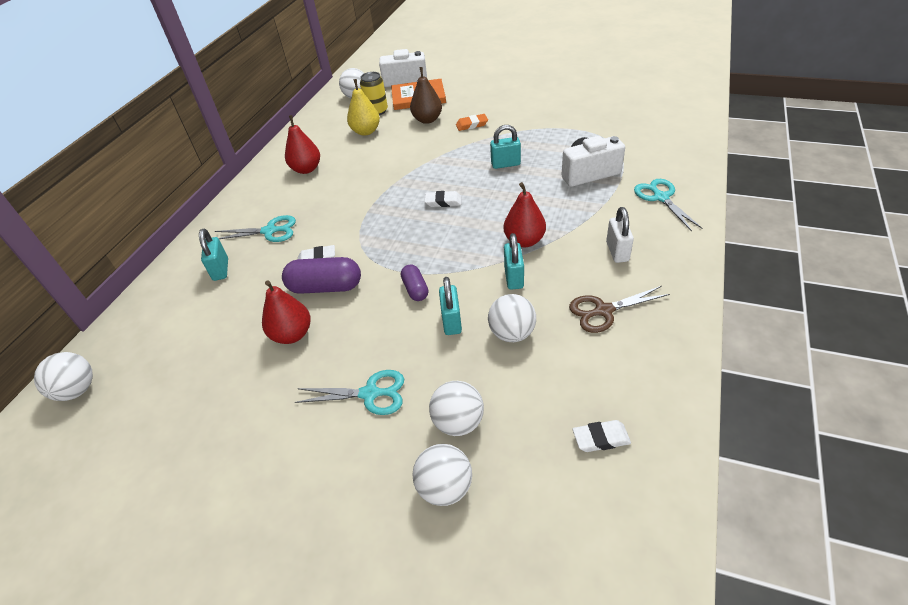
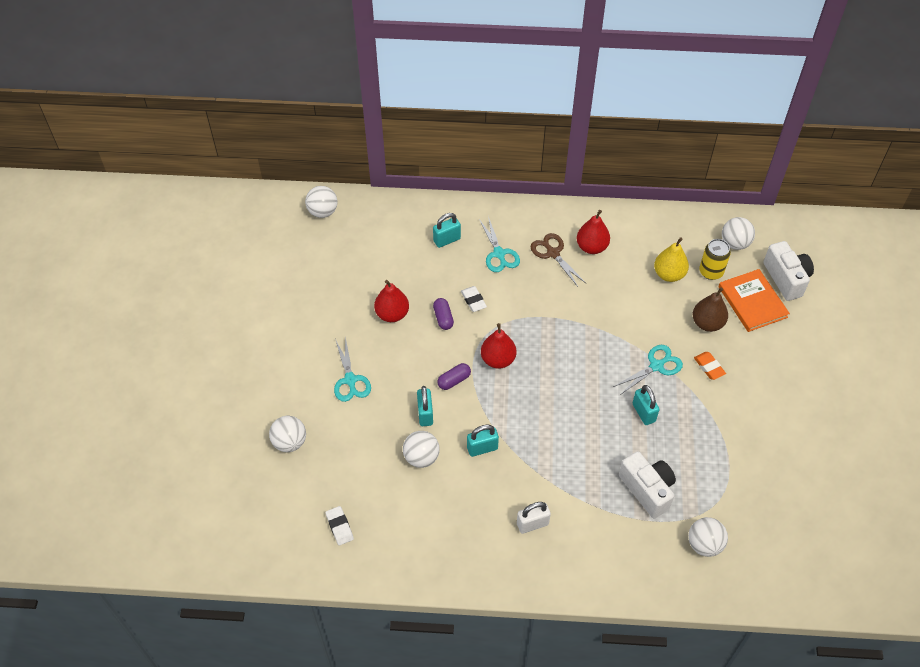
camera: 70 degrees right, 10 degrees up
(325, 287) = (443, 318): purple capsule -> purple capsule, size x0.58
(443, 202) = (570, 373): white eraser -> none
(451, 321) = (425, 414): turquoise padlock -> turquoise padlock turned 75 degrees counterclockwise
(458, 422) = (337, 439): white ball -> white ball (704, 544)
(524, 241) = (530, 448): red pear -> red pear (498, 359)
(603, 311) = (458, 519): brown scissors -> brown scissors (553, 253)
(661, 197) = (622, 557): turquoise scissors -> turquoise scissors (656, 366)

